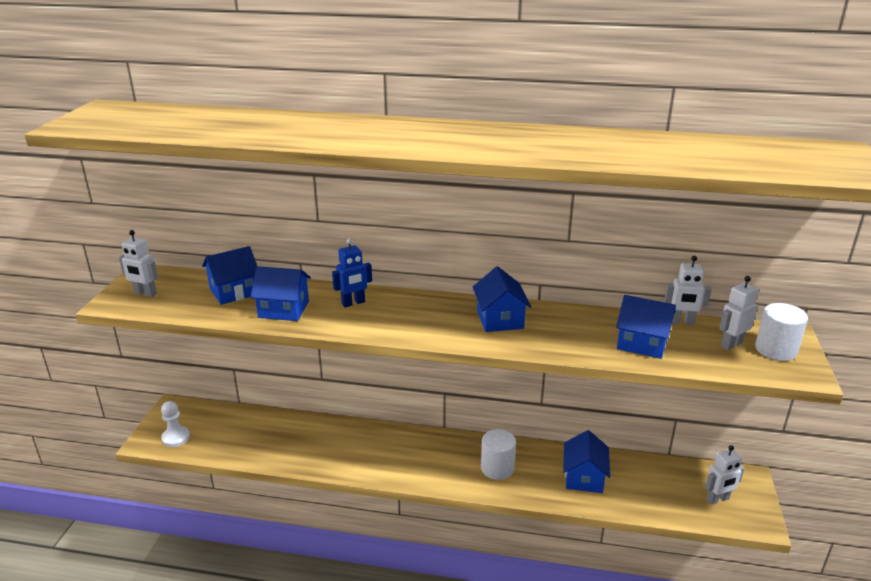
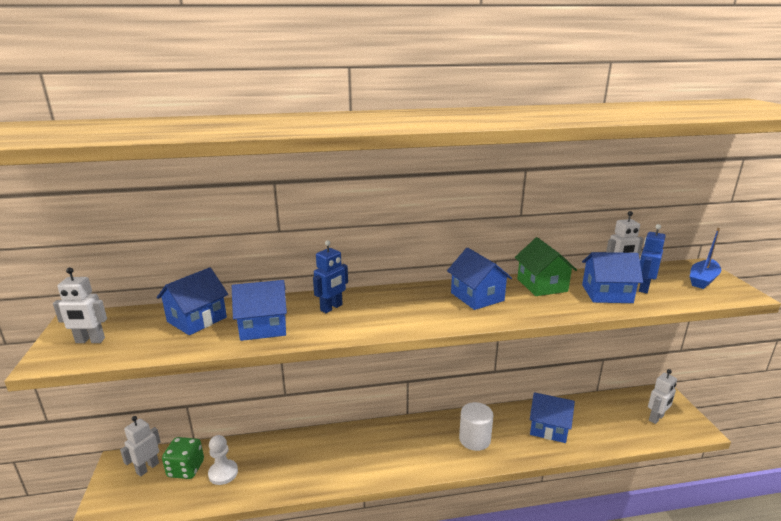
camera: 20 degrees left, 5 degrees down
(176, 438) = (136, 497): white pawn -> white pawn (223, 473)
(222, 425) = (186, 469): none -> green dice
(579, 320) = (542, 285): none -> green house
(584, 477) = (548, 428): blue house -> blue house turned 60 degrees counterclockwise
(691, 345) = (643, 288): none -> blue robot
(731, 344) = (669, 282): white robot -> white robot (147, 468)
(775, 350) = (703, 280): white cylinder -> blue boat

